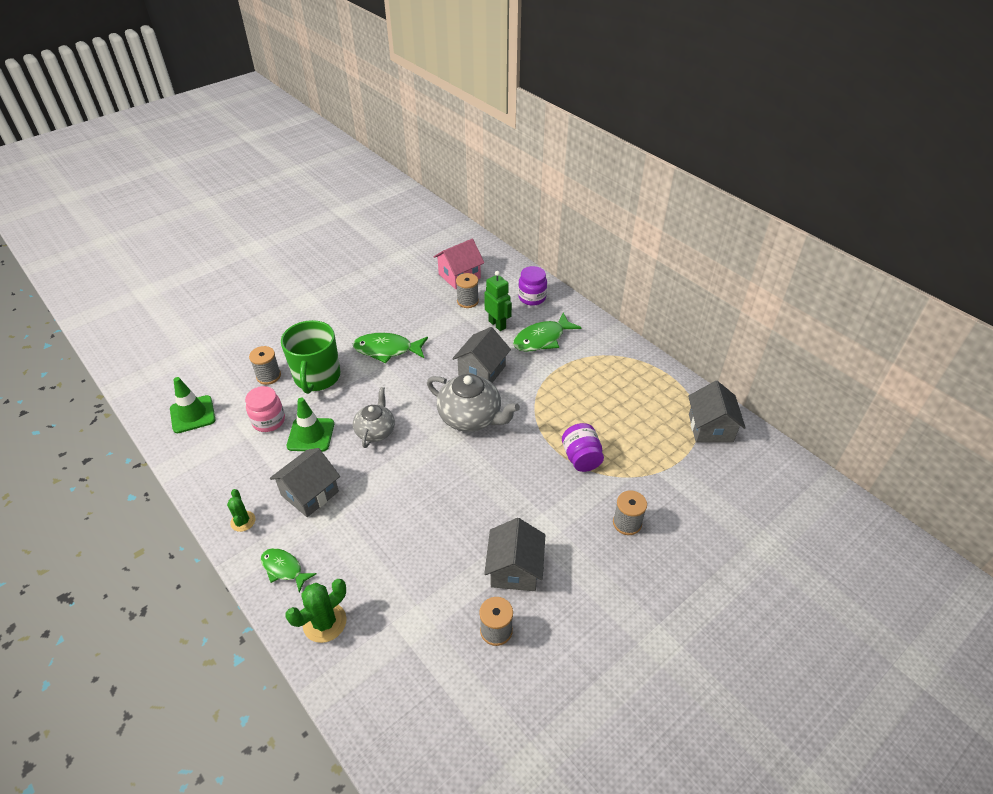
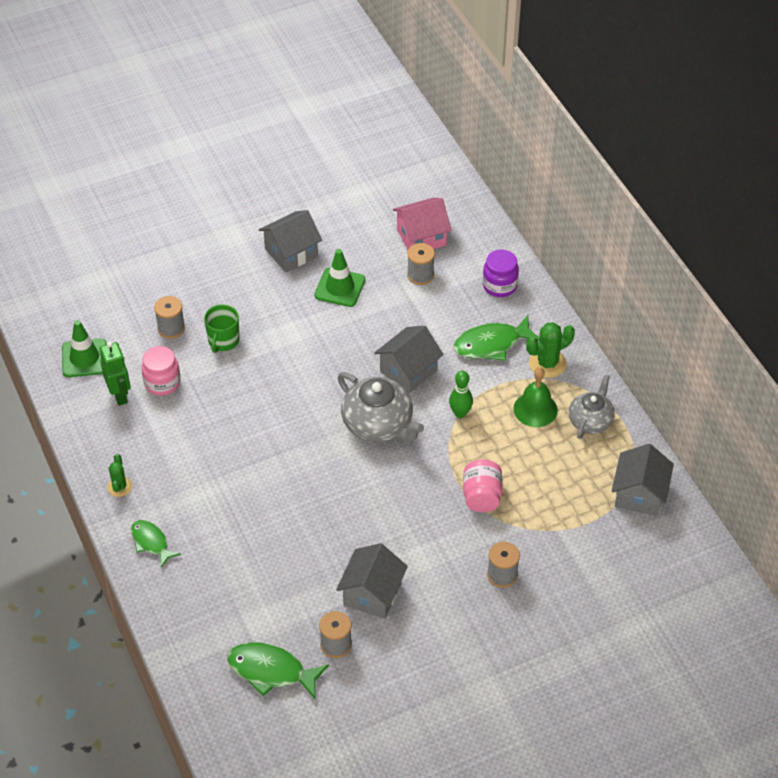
camera: 15 degrees right, 5 degrees up
(310, 493) = (190, 472): grey house -> grey house (291, 252)
(311, 435) = (203, 408): green traffic cone -> green traffic cone (340, 287)
(317, 377) = (223, 341): green mug -> green mug, size x0.59
(324, 622) = (179, 600): green cactus -> green cactus (547, 363)
(375, 431) = (272, 418): grey teapot -> grey teapot (590, 421)
(387, 350) = (308, 322): green fish -> green fish (271, 671)
(497, 324) = (445, 314): green robot -> green robot (120, 395)
(536, 394) = (460, 413): none -> green bowling pin
(581, 458) = (482, 496): purple jar -> pink jar
(596, 379) = (535, 409): none -> green bell

